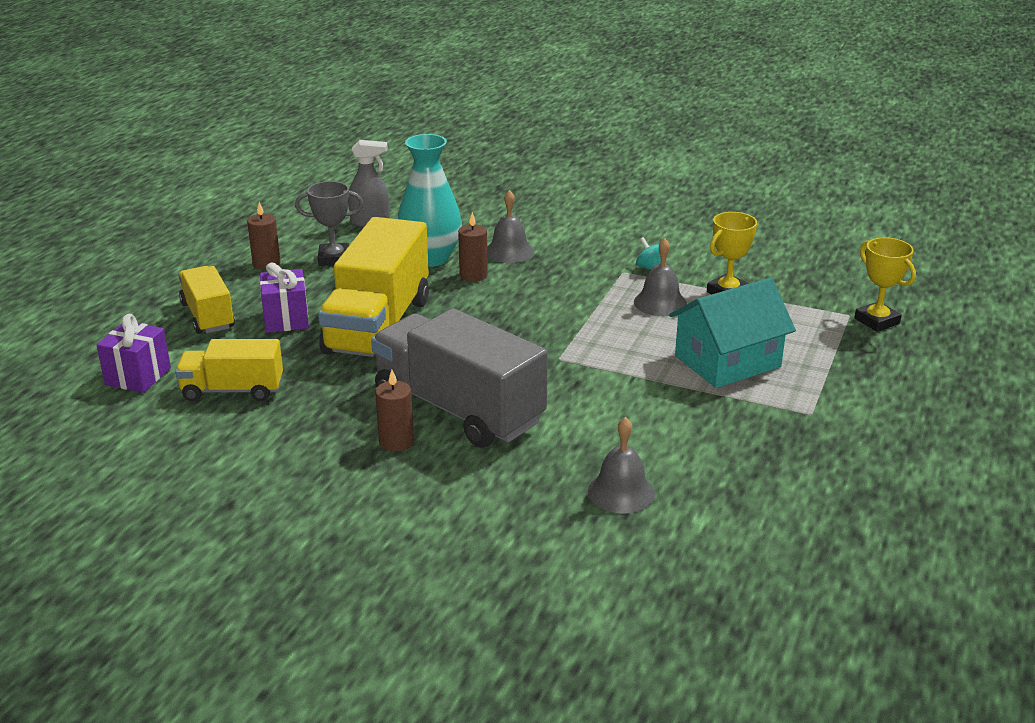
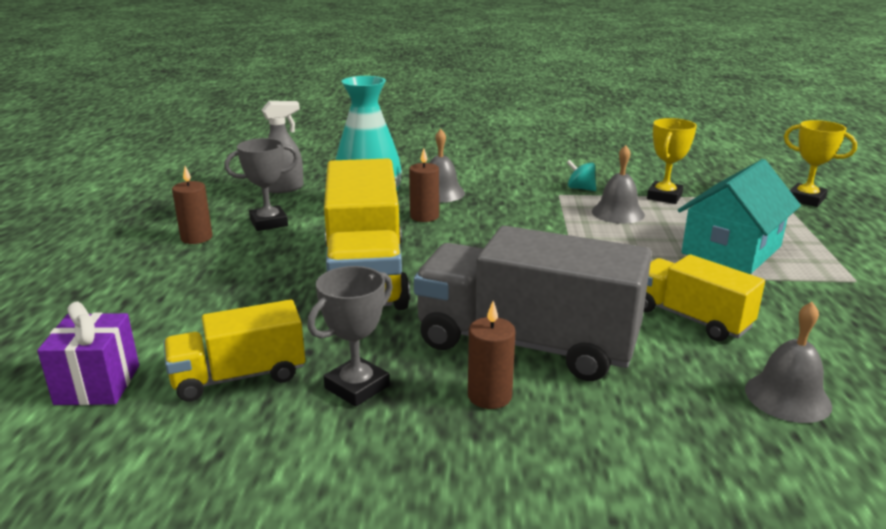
camera: 20 degrees left, 5 degrees down
(208, 316) = (156, 299): yellow truck -> yellow truck (691, 318)
(286, 319) = (255, 287): purple gift -> none
(308, 415) = (357, 387): none -> grey trophy

